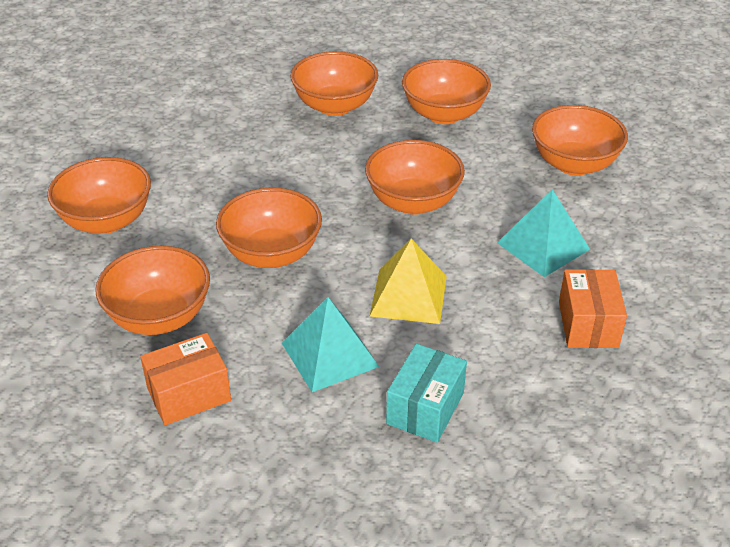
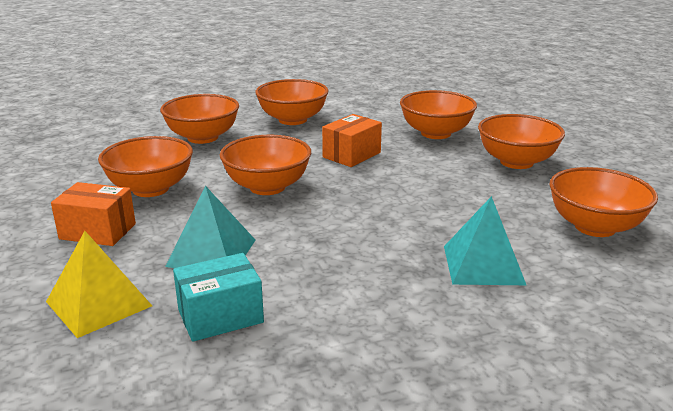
camera: 40 degrees right, 15 degrees down
(408, 296) = (321, 246): yellow pyramid -> yellow pyramid (98, 303)
(413, 202) = (412, 198): orange bowl -> orange bowl (292, 120)
(588, 324) = (444, 333): orange box -> orange box (352, 155)

